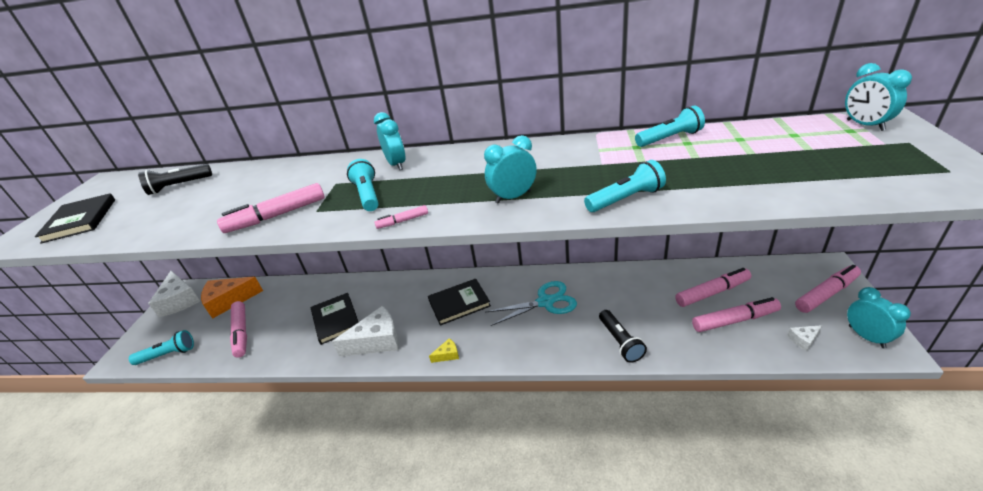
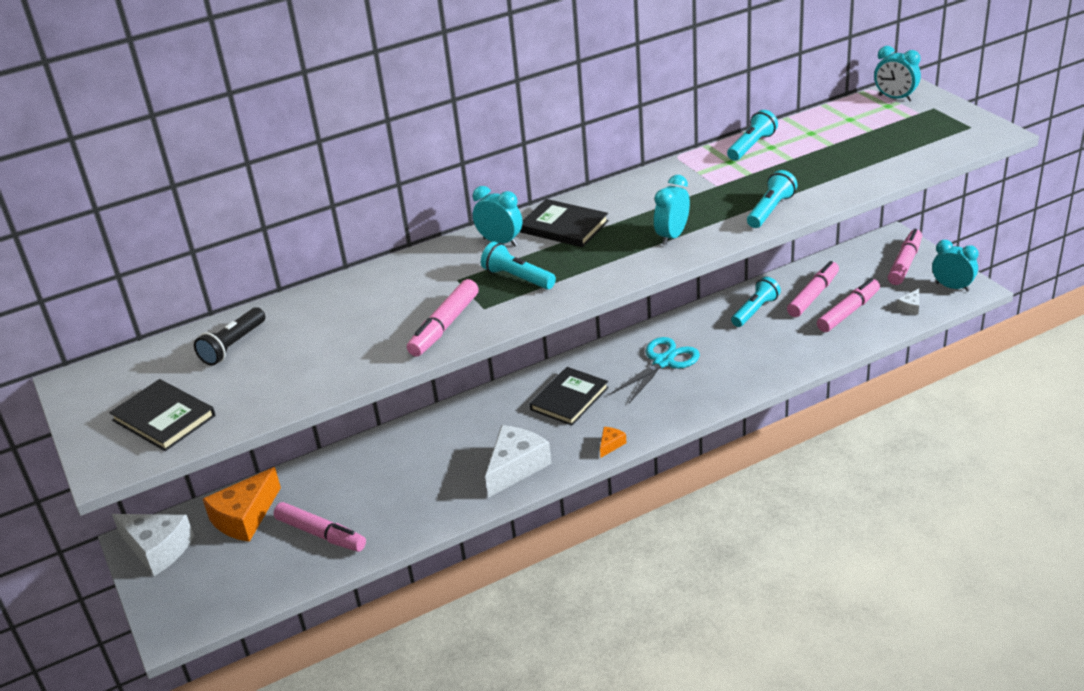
camera: 35 degrees left, 0 degrees up
(168, 354) = (245, 595): turquoise flashlight -> turquoise flashlight (755, 311)
(336, 319) = (435, 471): black book -> black book (564, 226)
(403, 221) = (595, 286): pink marker -> none
(447, 355) = (611, 445): yellow cheese -> orange cheese
(620, 342) = (766, 367): black flashlight -> none

